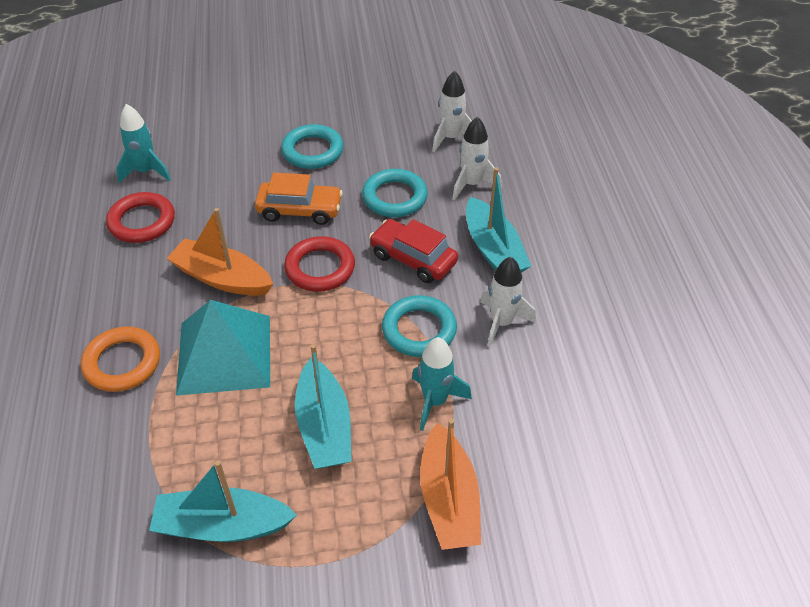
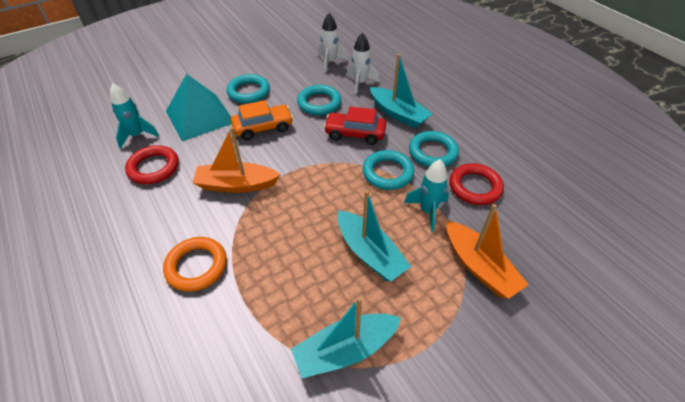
camera: 25 degrees left, 0 degrees up
(224, 354) = (269, 232): turquoise pyramid -> turquoise pyramid (199, 116)
(320, 268) = (300, 157): red ring -> red ring (475, 187)
(501, 323) = (432, 152): white rocket -> turquoise ring

